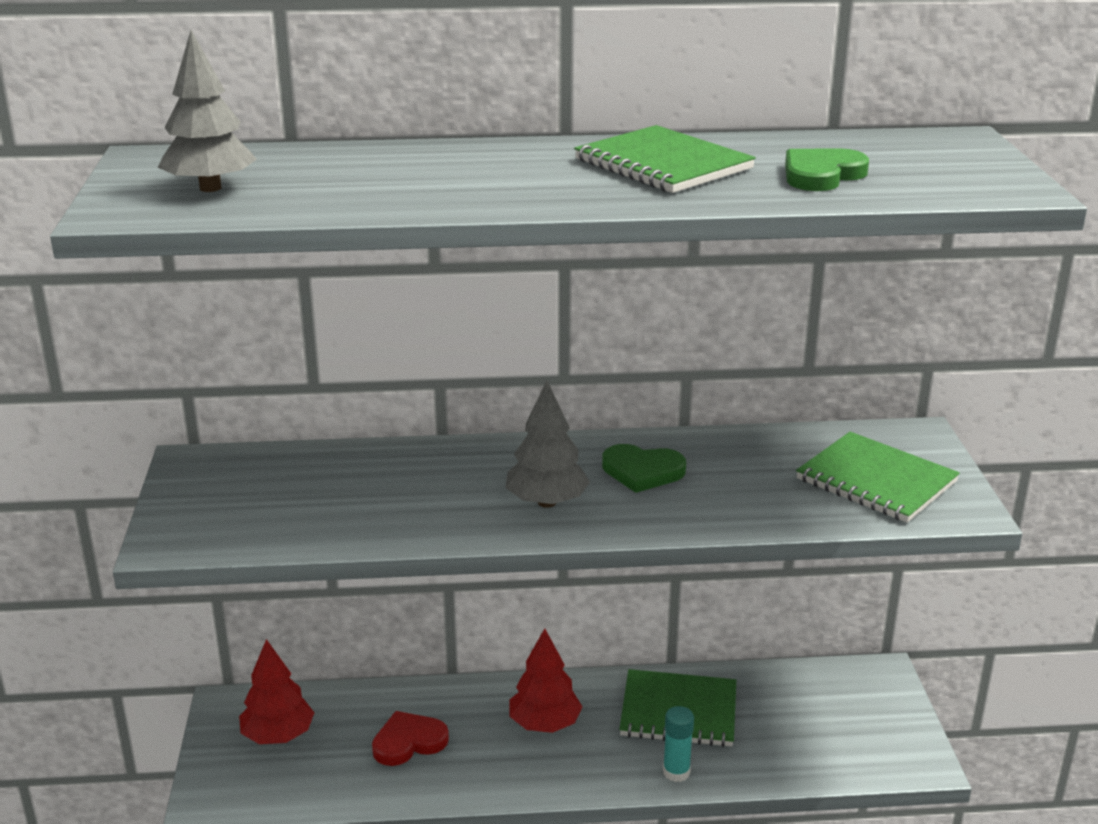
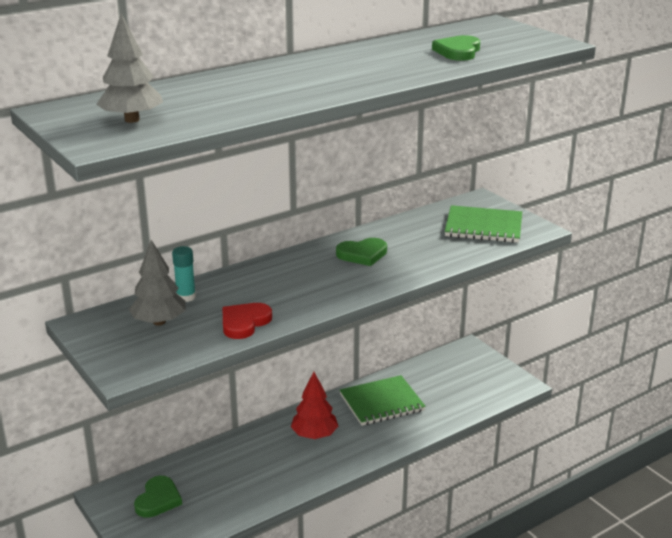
camera: 30 degrees left, 0 degrees up
(278, 736) = (158, 499): red tree -> green heart
(408, 742) = (243, 473): red heart -> red heart (244, 323)
(546, 502) = (328, 284): grey tree -> grey tree (159, 322)
(663, 164) = (371, 60): green notebook -> none
(676, 772) = (406, 433): turquoise glue stick -> turquoise glue stick (186, 297)

